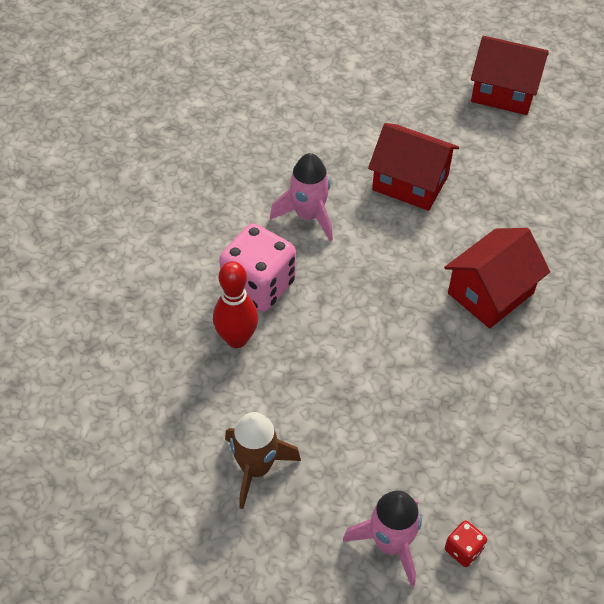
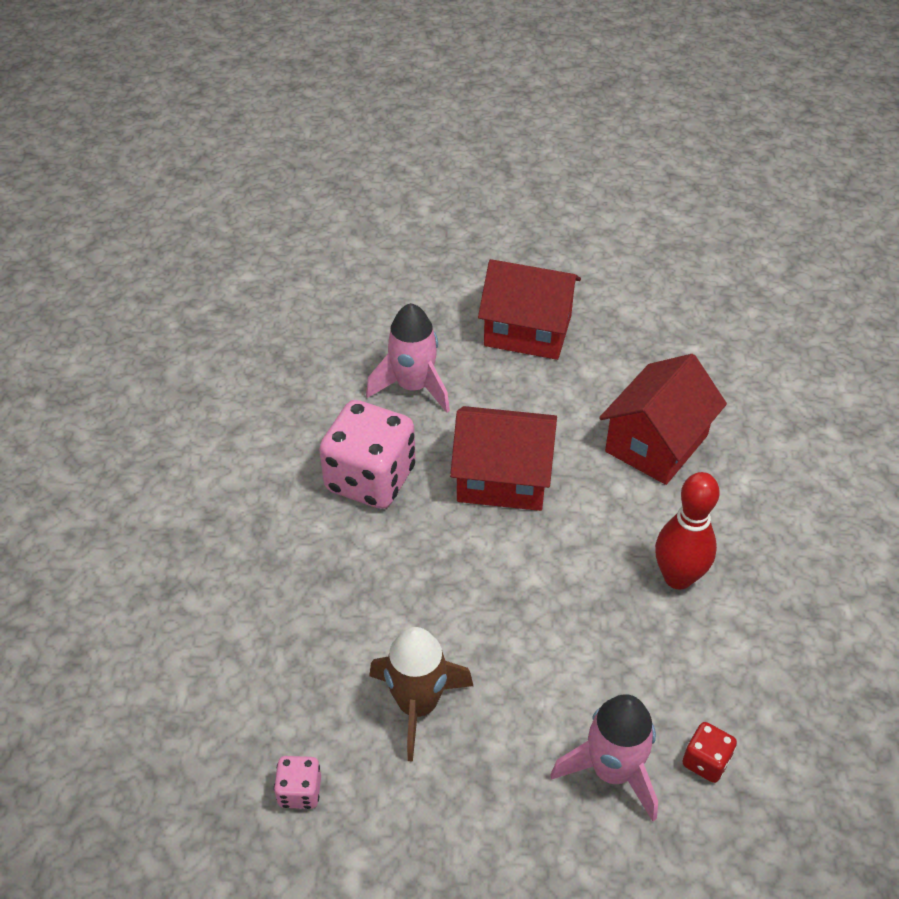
camera: 10 degrees left, 5 degrees down
(156, 516) = (300, 791): none -> pink dice
(237, 339) = (357, 548): red bowling pin -> red bowling pin (678, 577)
(504, 92) = (611, 215): red house -> red house (503, 478)

